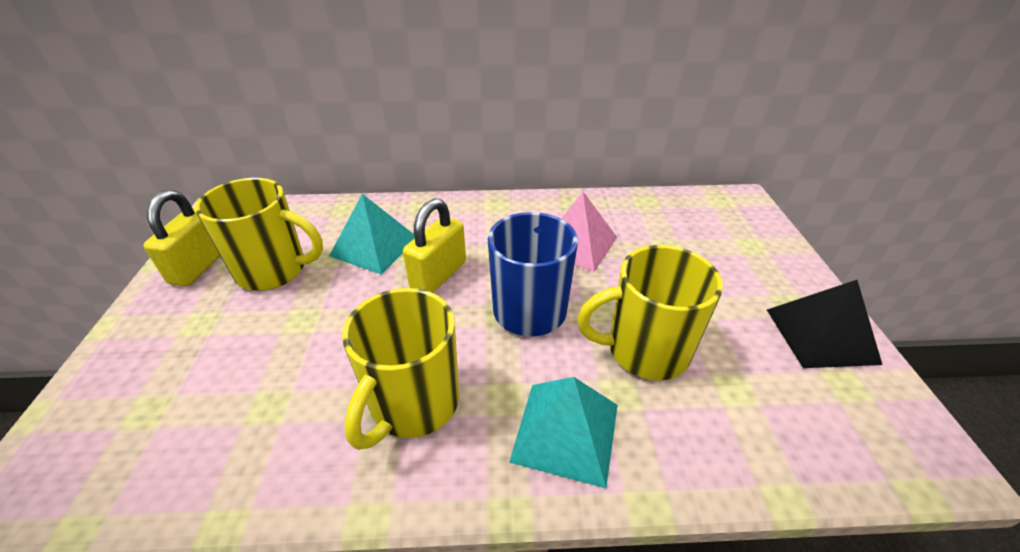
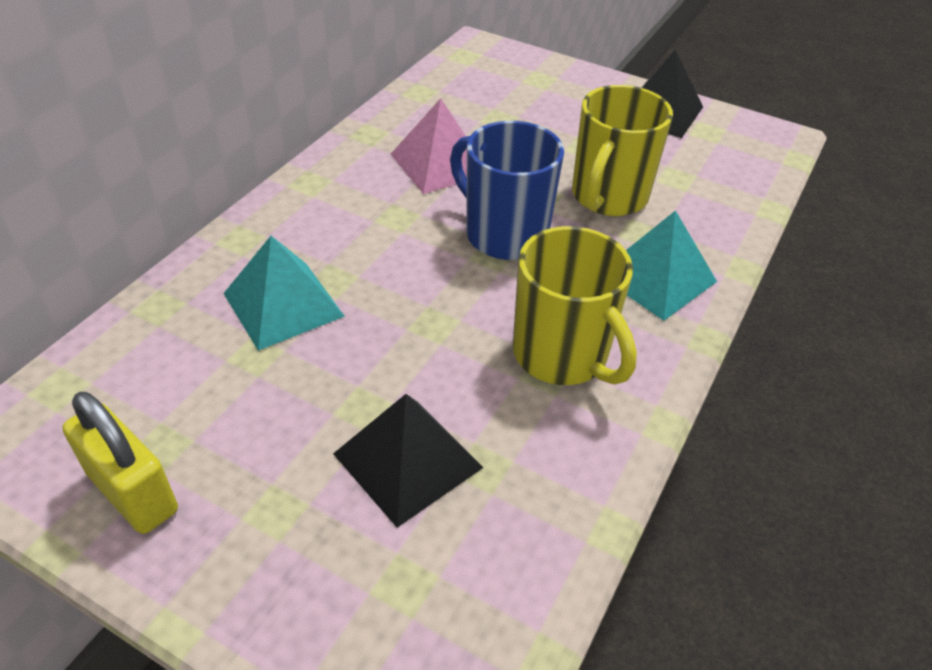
camera: 60 degrees left, 5 degrees up
(259, 362) = (407, 460): none -> black pyramid
(274, 271) = (234, 411): yellow mug -> none
(438, 275) = (392, 273): yellow padlock -> none

